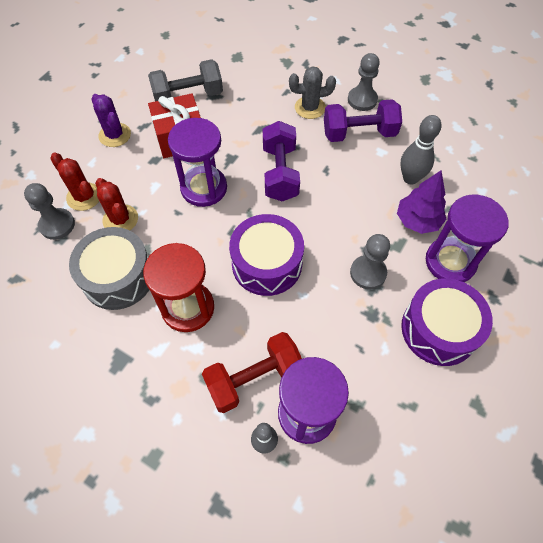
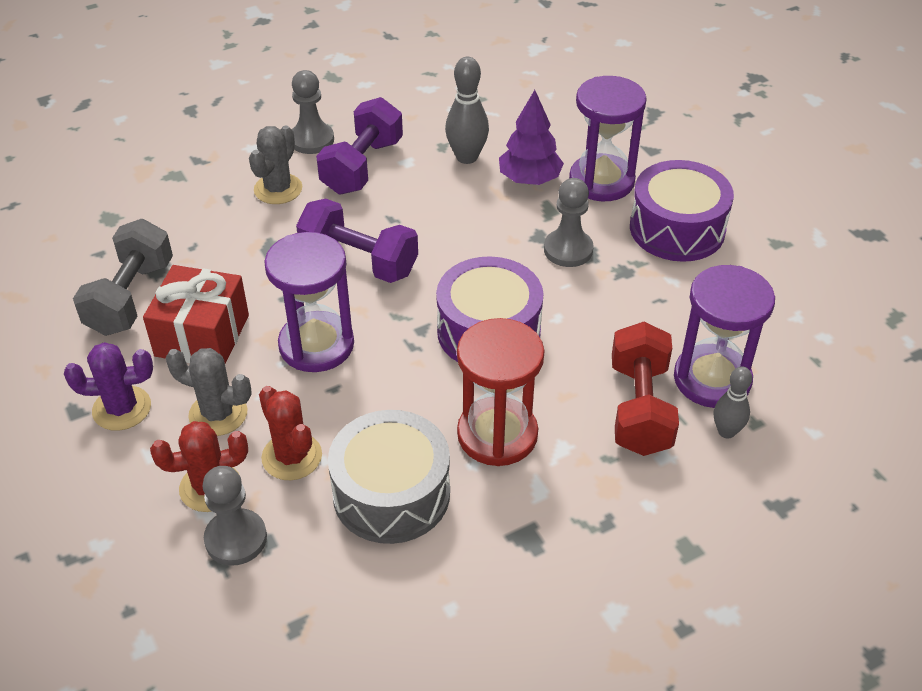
camera: 60 degrees left, 15 degrees down
(120, 219) = (292, 457): red cactus -> red cactus turned 60 degrees clockwise
(132, 173) = (218, 414): none -> grey cactus

